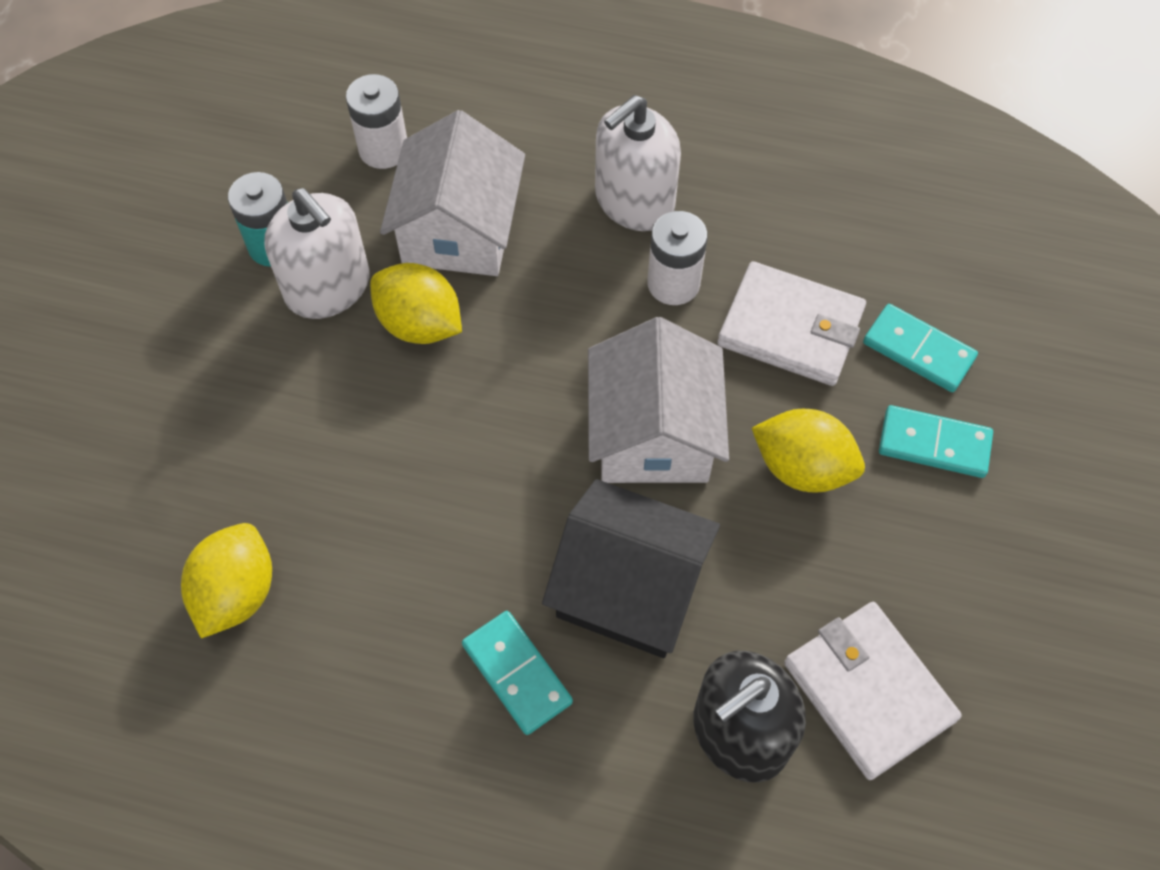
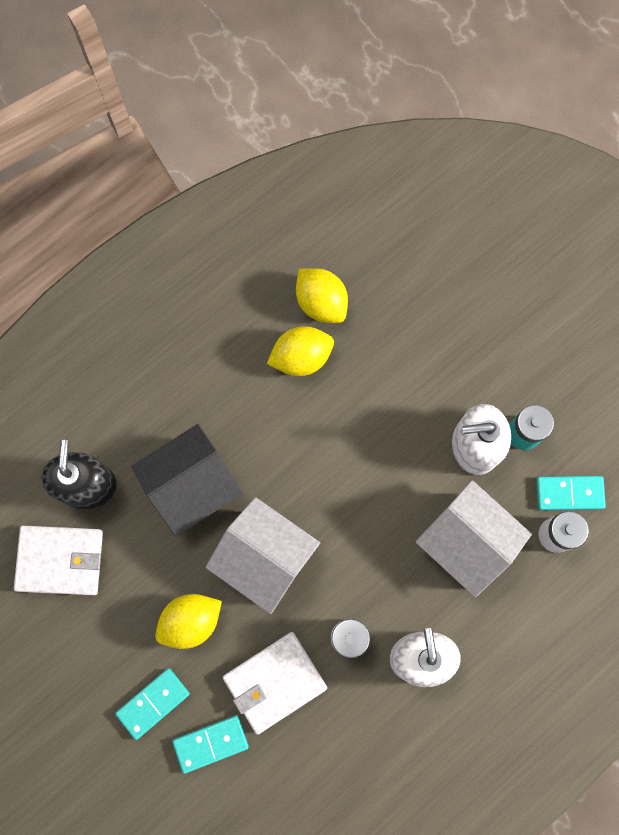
camera: 125 degrees right, 15 degrees up
(420, 324) = (417, 480): yellow lemon -> yellow lemon (301, 357)
(516, 674) = (189, 404): turquoise domino -> turquoise domino (569, 493)

